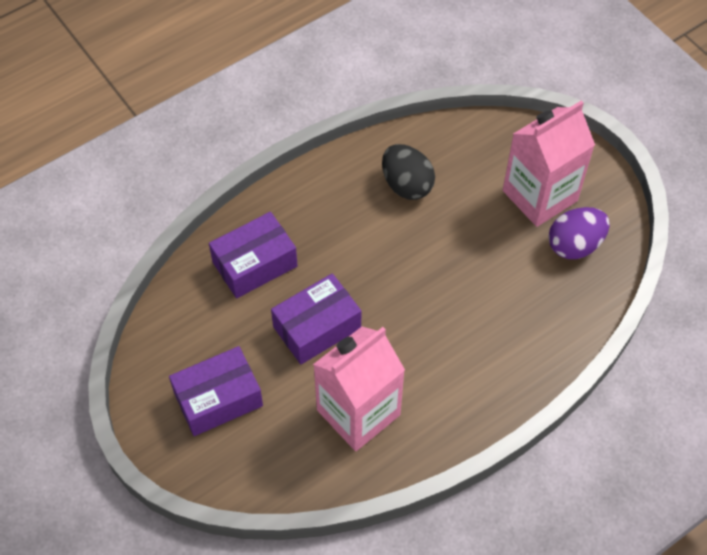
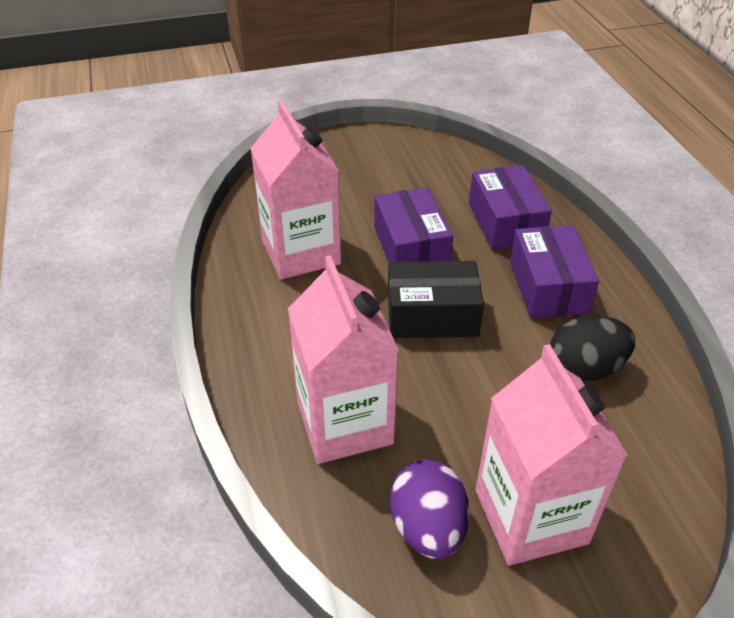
camera: 110 degrees right, 15 degrees down
(218, 399) = (366, 174): purple box -> purple box (548, 286)
(393, 290) = (432, 315): none -> black box
(522, 314) = (345, 423): none -> pink carton

